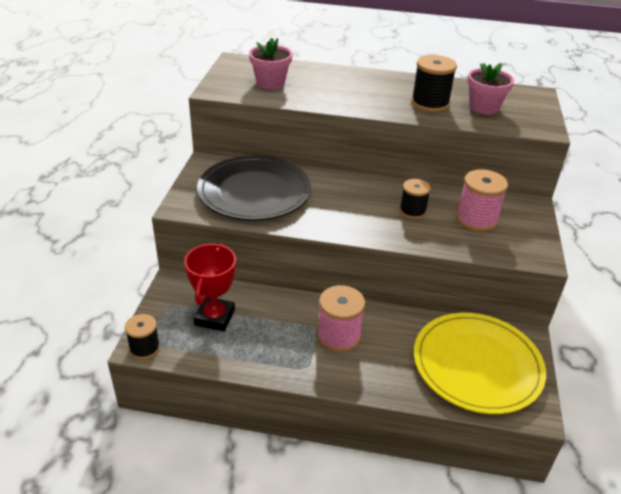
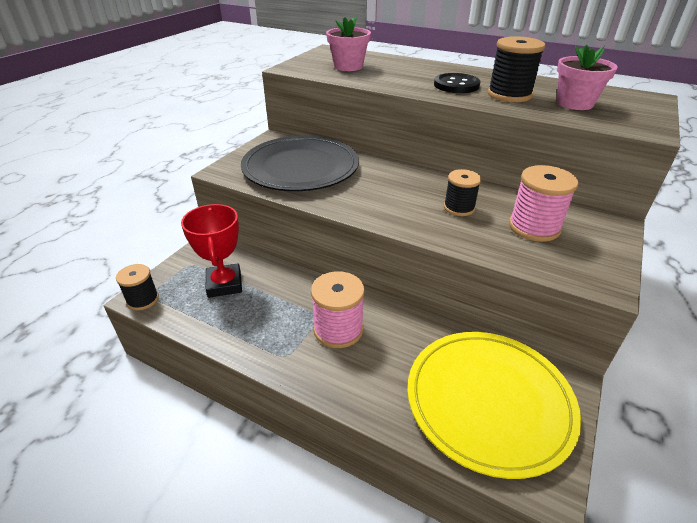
camera: 20 degrees right, 0 degrees up
(215, 317) = (224, 284): red trophy -> red trophy turned 45 degrees counterclockwise
(381, 97) = (456, 85): none -> black button

